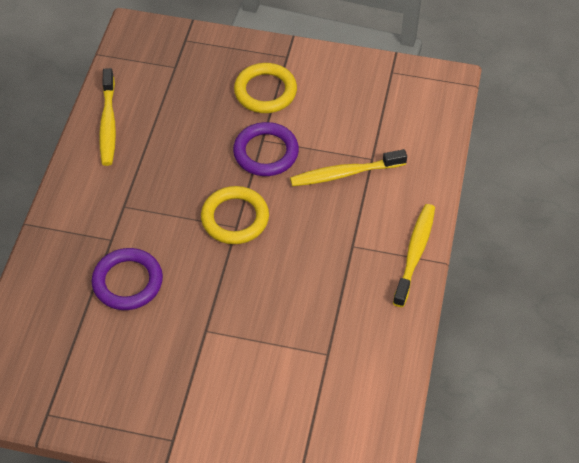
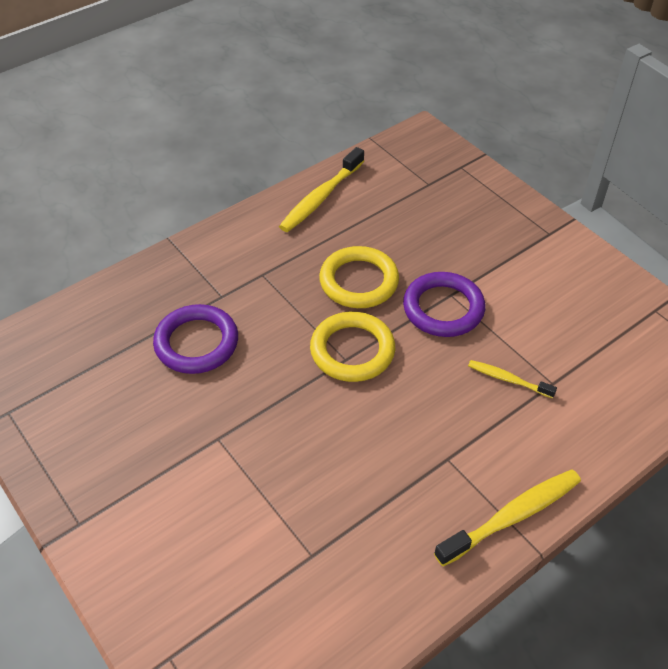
camera: 40 degrees right, 5 degrees down
(265, 91) = (497, 252): yellow ring -> yellow ring (359, 281)
(345, 173) = (508, 379): yellow toothbrush -> yellow toothbrush, size x0.57

